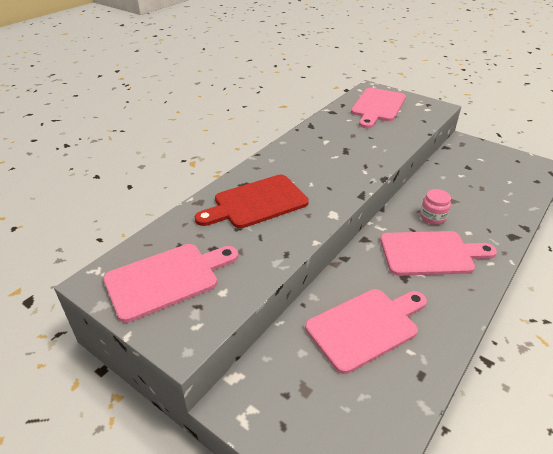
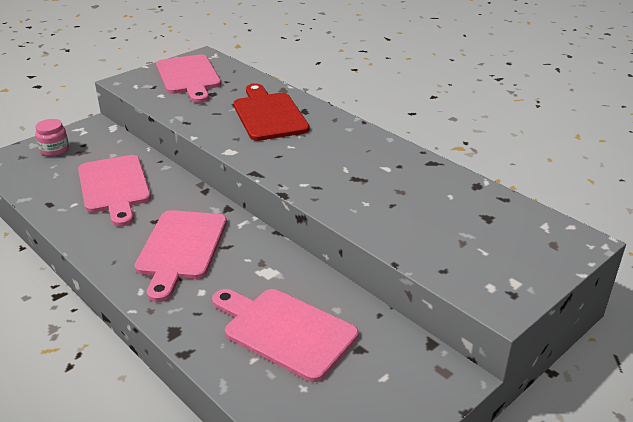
camera: 100 degrees right, 5 degrees down
(377, 106) = (498, 231): pink cutting board -> pink cutting board (285, 331)
(432, 217) = (244, 269): pink jar -> pink jar (54, 150)

